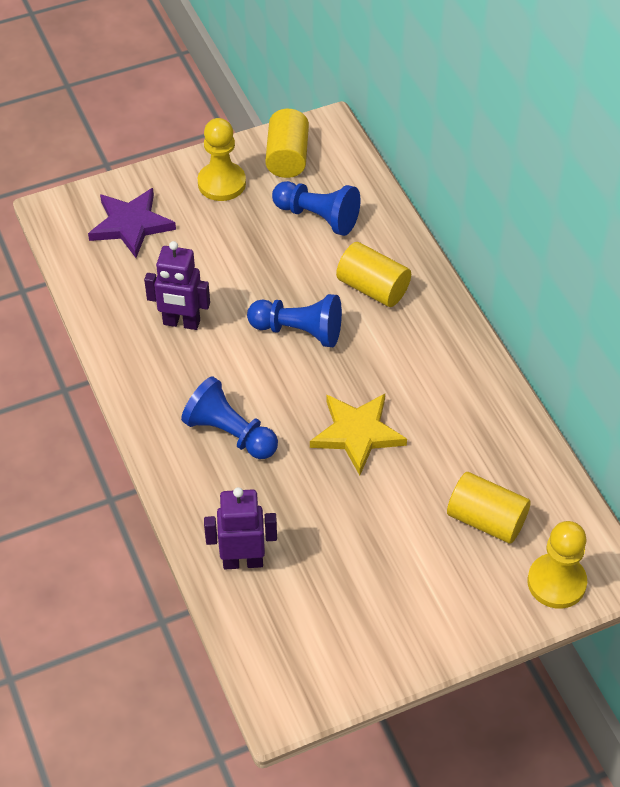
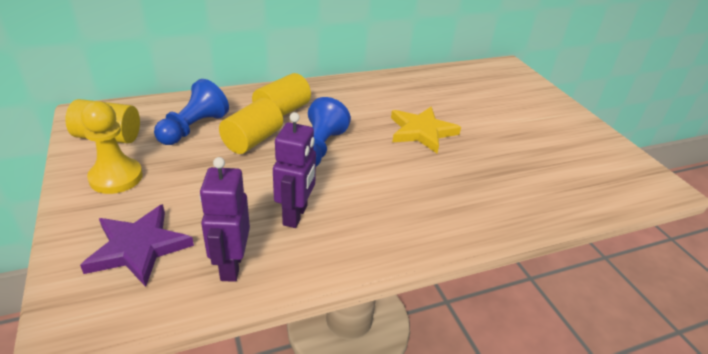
camera: 90 degrees left, 15 degrees down
(230, 433) = (427, 193): blue pawn -> none
(243, 561) = (552, 195): purple robot -> purple robot (231, 266)
(486, 520) = (483, 94): yellow cylinder -> yellow cylinder (252, 140)
(556, 582) = (519, 79): yellow pawn -> none

